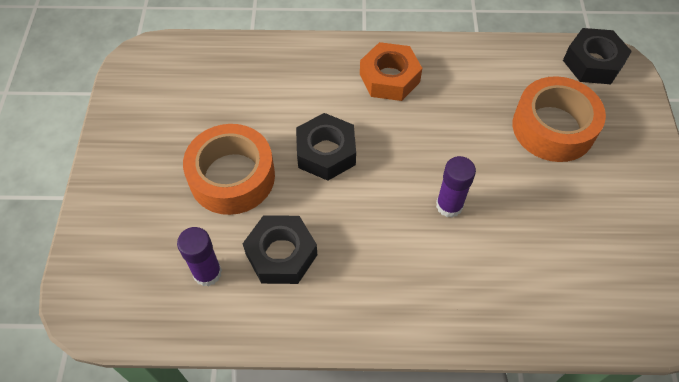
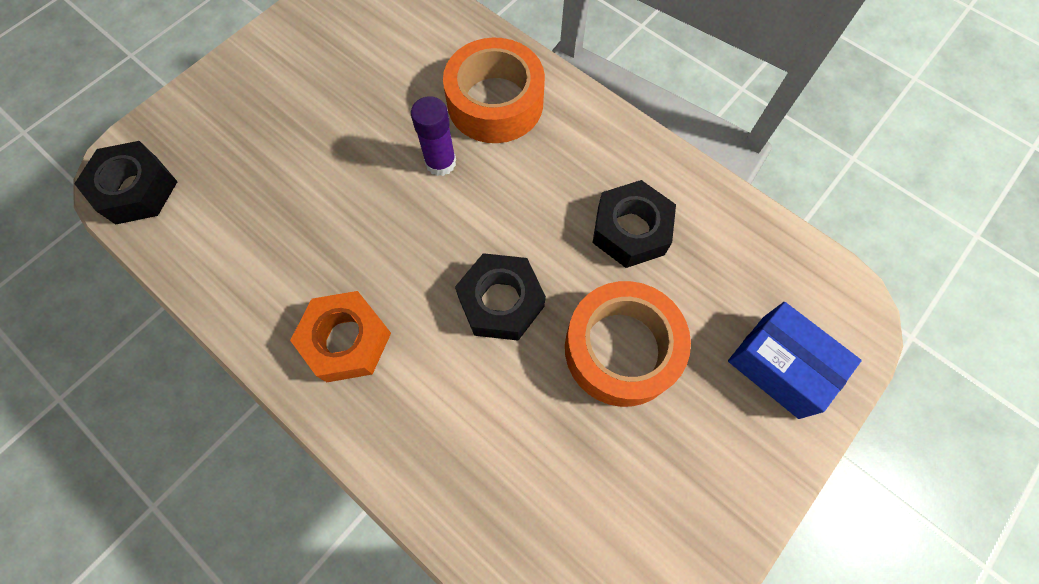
camera: 140 degrees left, 10 degrees up
(123, 235) = (780, 366): none -> blue box
(207, 273) = (713, 263): purple glue stick -> none
(553, 127) = (265, 159): orange tape -> orange tape (495, 102)

